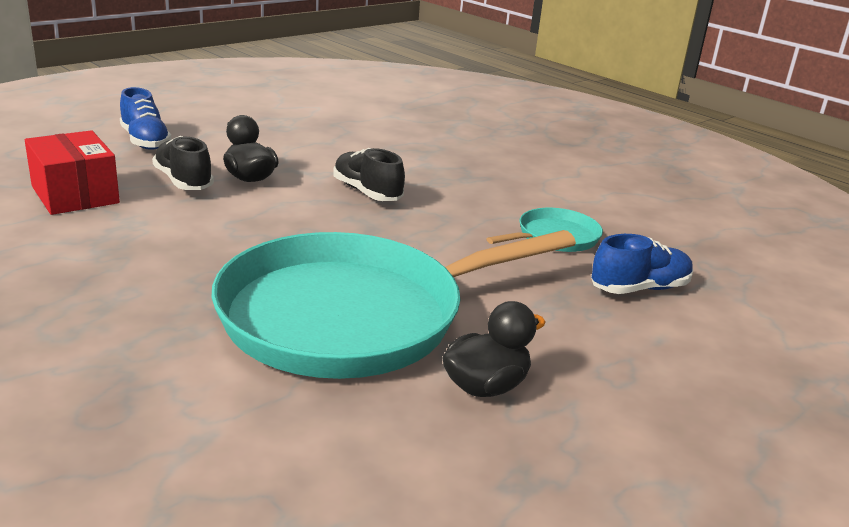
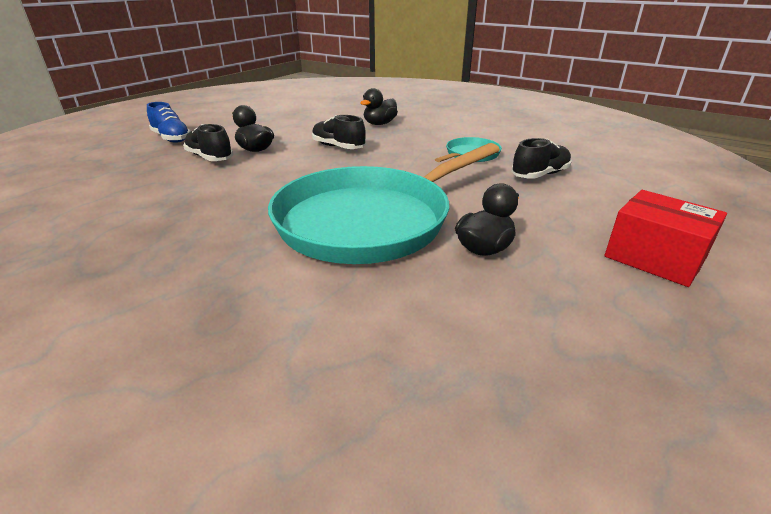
camera: 10 degrees left, 5 degrees up
(75, 195) = (133, 177): red box -> red box (654, 257)
(447, 162) = (379, 124): none -> black duck
(639, 288) = (540, 175): blue shoe -> black shoe

